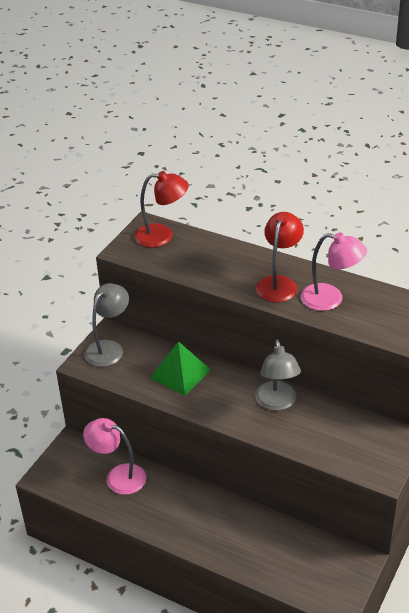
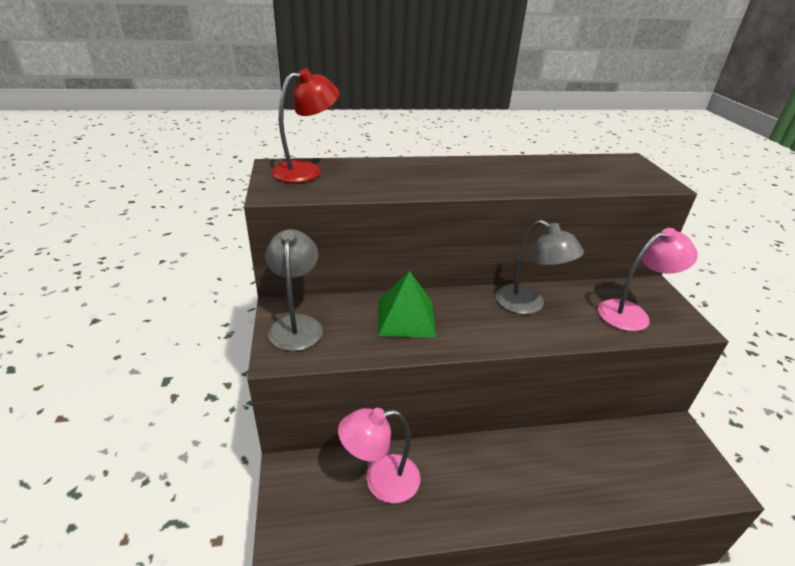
camera: 40 degrees left, 5 degrees down
(279, 283) = (477, 175): red lamp -> none
(330, 299) = (538, 174): pink lamp -> pink lamp (632, 313)

